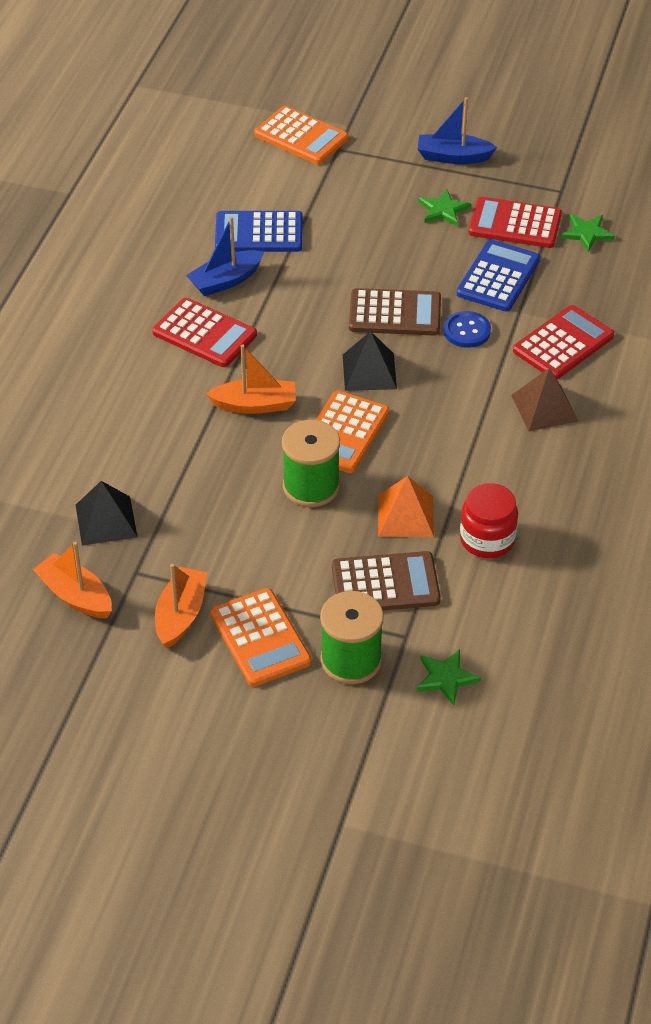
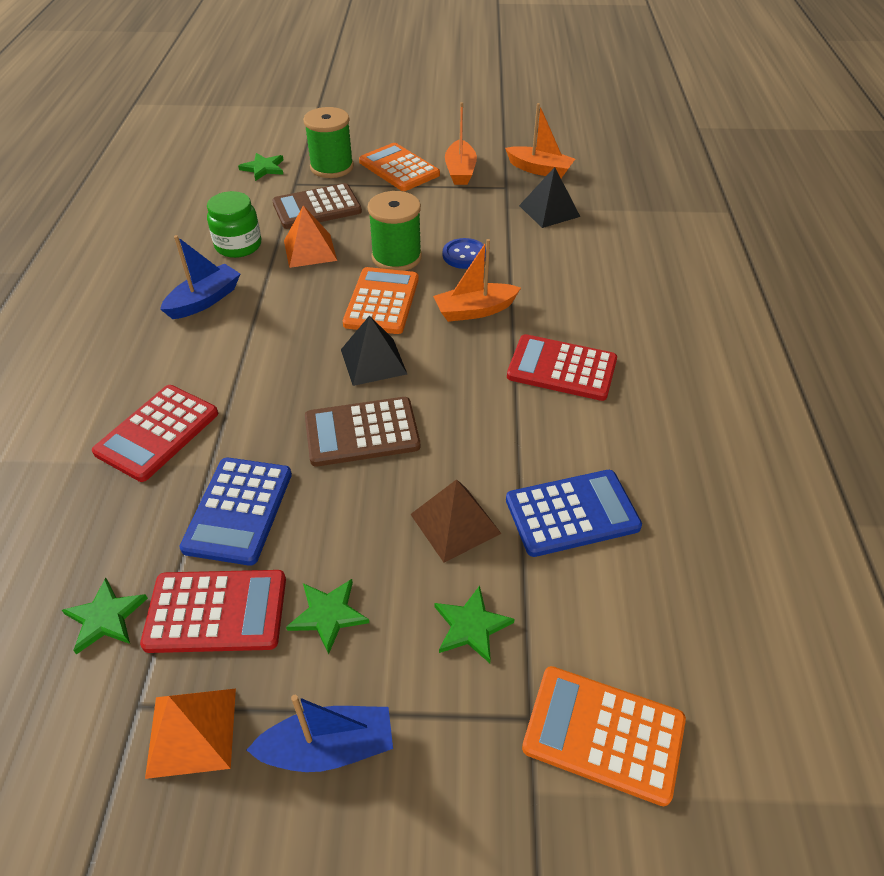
camera: 165 degrees right, 0 degrees up
(225, 281) = (575, 435): blue boat -> blue boat (204, 300)
(355, 189) = (471, 626): none -> green star
(466, 331) = (273, 427): blue button -> blue button (464, 255)
(487, 539) = (238, 245): red jar -> green jar
(529, 175) = (192, 731): none -> orange pyramid
(544, 408) = (183, 358): brown pyramid -> brown pyramid (455, 523)

